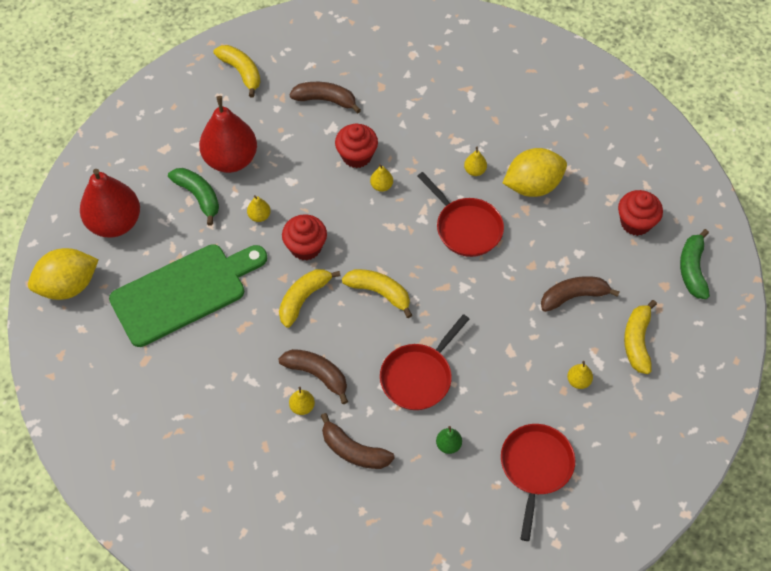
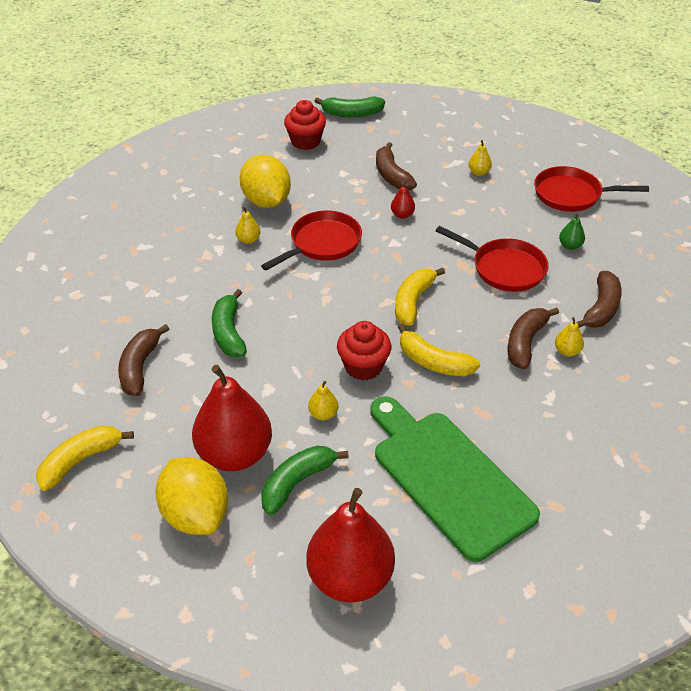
camera: 95 degrees left, 15 degrees down
(68, 286) = (466, 620): yellow lemon -> yellow lemon (196, 514)
(357, 156) = (229, 332): red cupcake -> green banana
(381, 186) = (272, 309): yellow pear -> none
(506, 298) = (402, 215): none -> red pear
(637, 341) = (430, 142): yellow banana -> none

